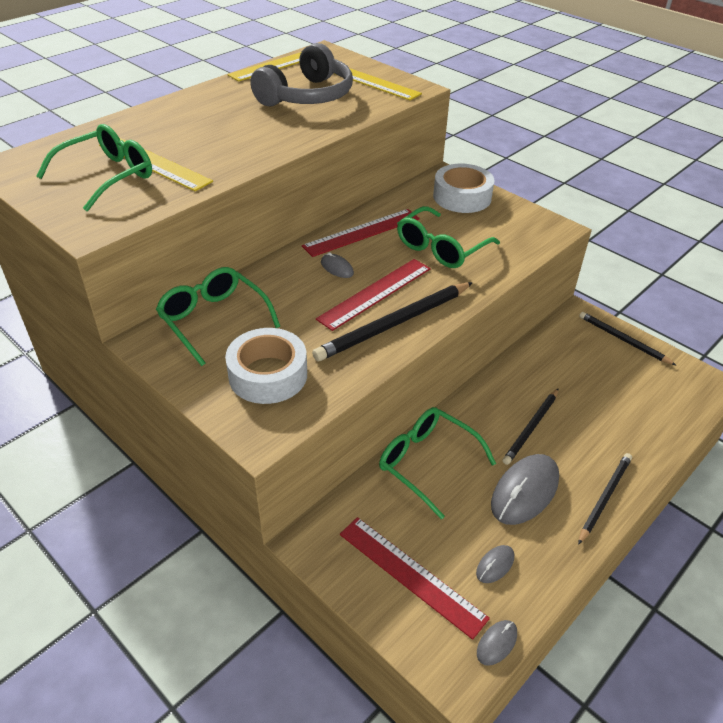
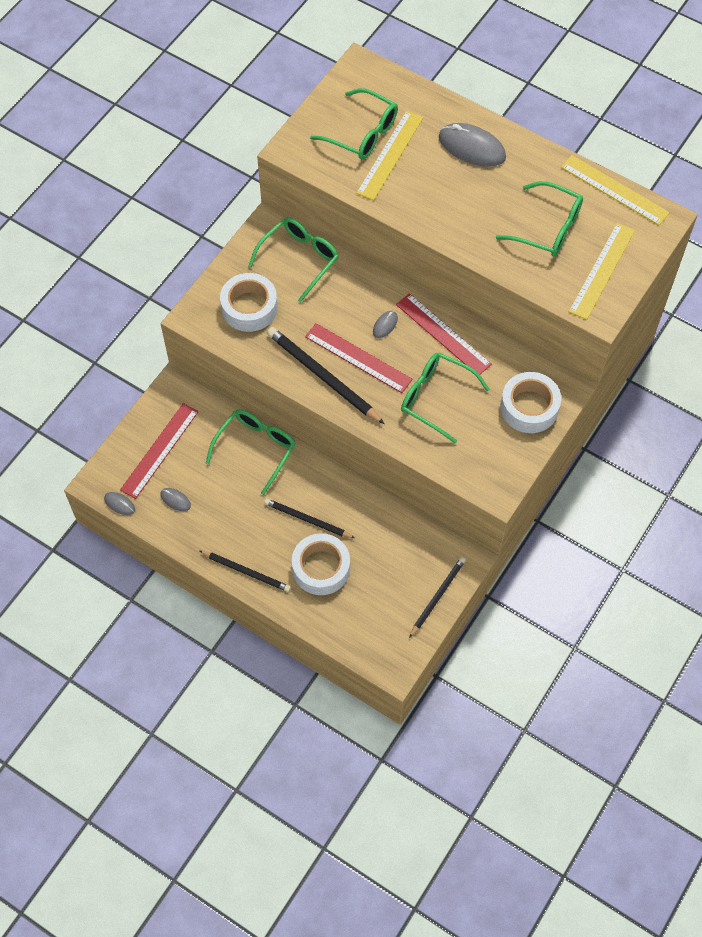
camera: 80 degrees right, 20 degrees up
(307, 96) = (548, 228): grey headphones -> green glasses
(524, 491) = (242, 517): grey mouse -> grey mouse (472, 147)
(595, 425) = (321, 568): none -> white tape

